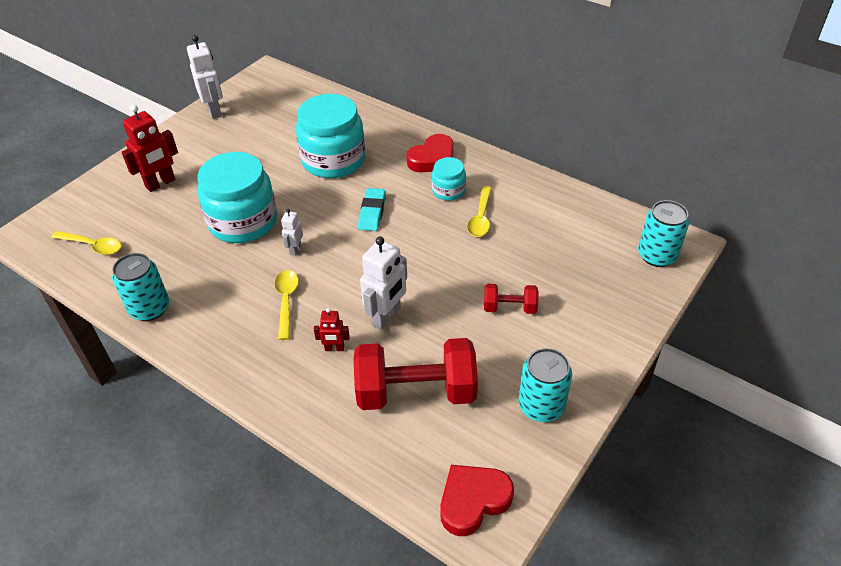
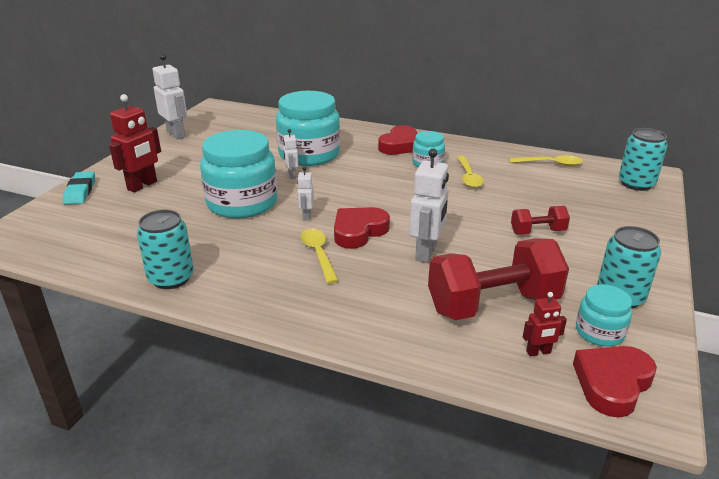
camera: 15 degrees left, 15 degrees down
(92, 246) = (85, 238): yellow spoon -> yellow spoon (550, 164)
(304, 189) = (291, 175): none -> white robot
(334, 348) = (389, 283): red robot -> red robot (538, 352)
(335, 278) = (358, 231): none -> red heart
(372, 212) = (366, 183): turquoise eraser -> turquoise eraser (80, 191)
(496, 443) = (599, 332): none -> turquoise jar

